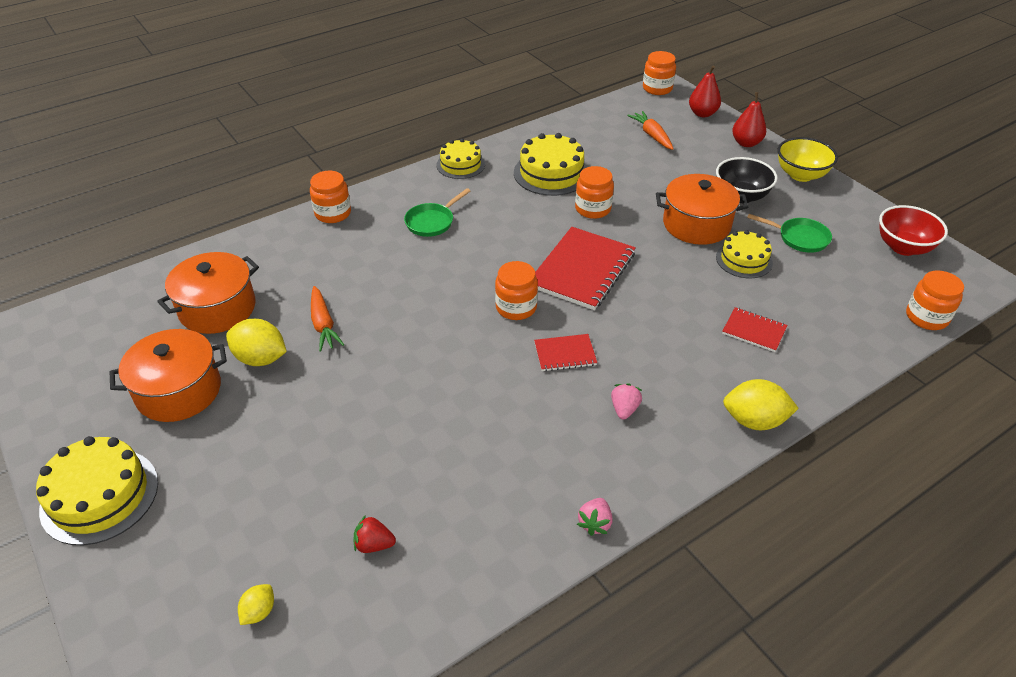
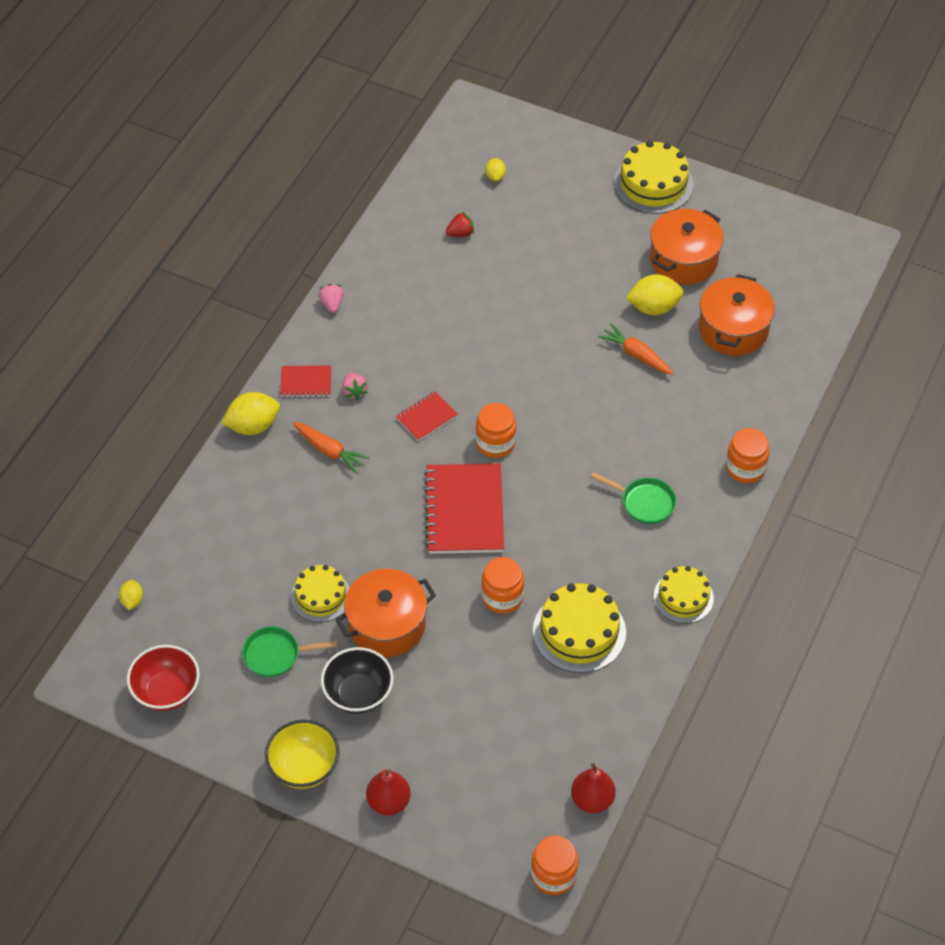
camera: 150 degrees right, 10 degrees up
(432, 222) = (644, 502): green pan -> green pan turned 105 degrees clockwise
(652, 135) = (507, 760): orange carrot -> orange carrot (329, 450)
(702, 113) = (468, 842): red pear -> red pear (592, 799)
(754, 331) = (282, 512): red notebook -> red notebook (306, 382)
(926, 317) = (132, 600): orange jar -> yellow lemon

